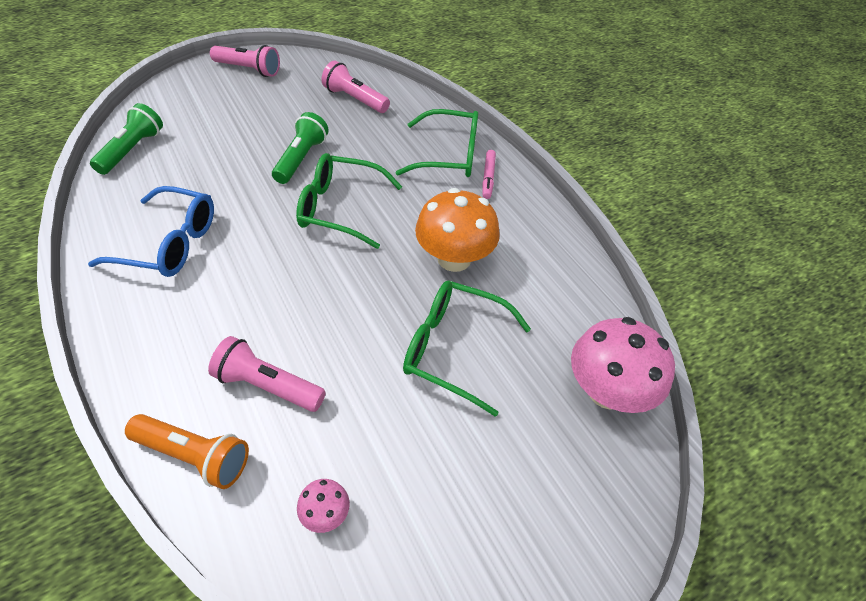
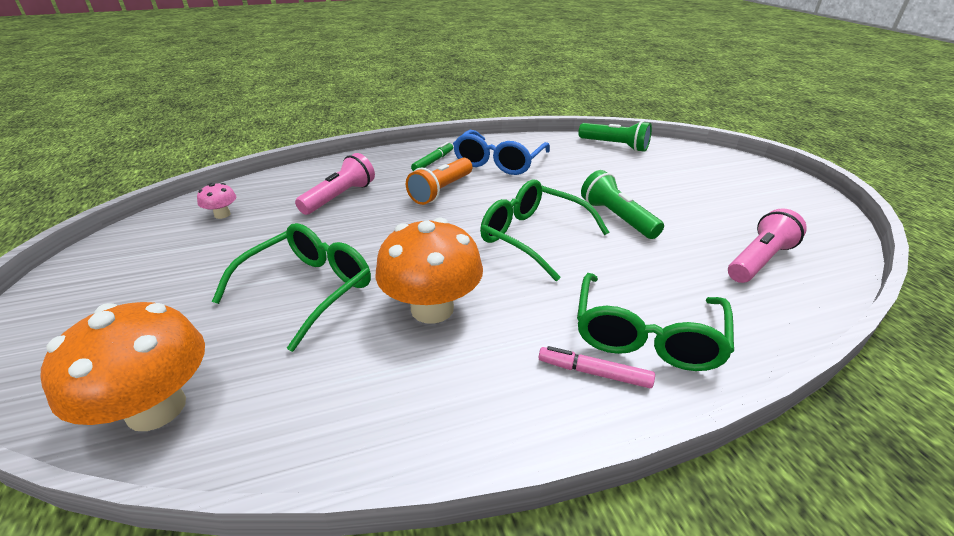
camera: 105 degrees right, 15 degrees down
(159, 309) = (433, 161): none -> green marker
(195, 455) = (306, 175): orange flashlight -> orange flashlight (441, 191)
(249, 69) = (782, 191): pink flashlight -> none
(301, 158) = (616, 218): green flashlight -> green flashlight turned 150 degrees counterclockwise
(339, 208) = (533, 236): green glasses -> green glasses turned 75 degrees counterclockwise
(607, 391) = (156, 408): pink mushroom -> orange mushroom

